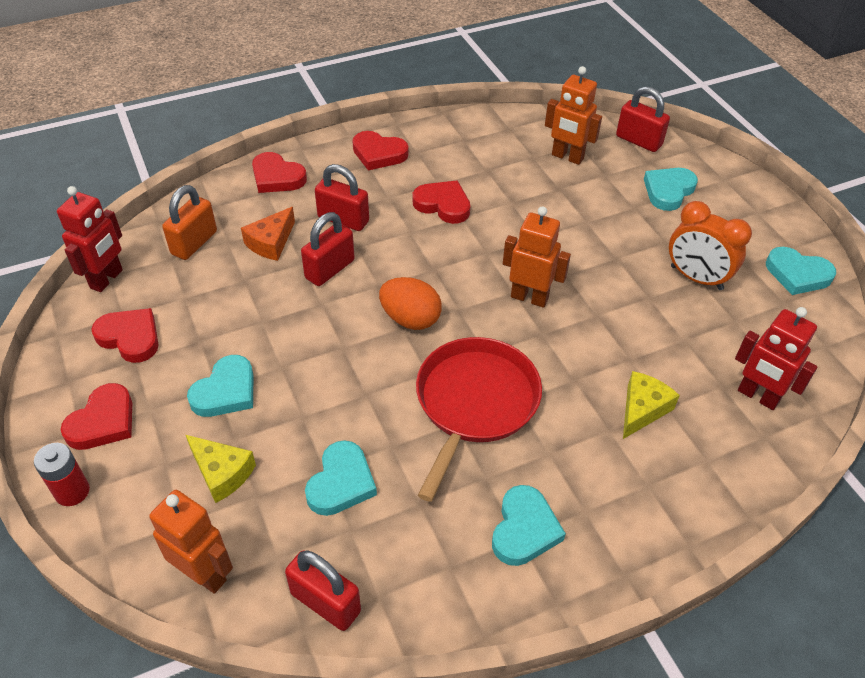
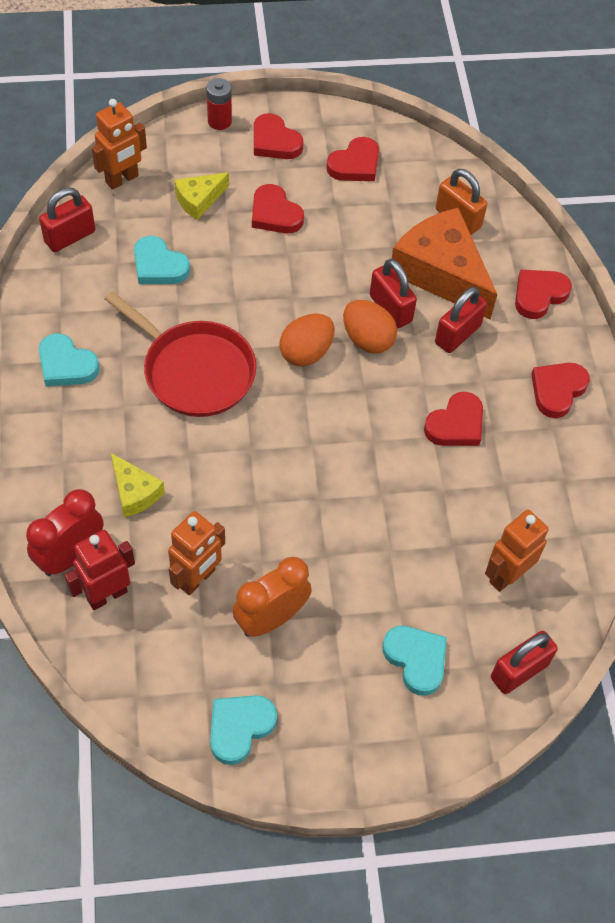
camera: 105 degrees right, 10 degrees up
(107, 279) = (429, 157): red robot -> none
(226, 391) = (275, 214): turquoise heart -> red heart
(271, 242) = (441, 272): orange cheese -> orange cheese, size x1.99
(375, 278) = (367, 339): none -> orange egg
(529, 297) = (298, 454): orange robot -> orange robot (197, 579)
(741, 439) = (70, 556): none -> red clock

